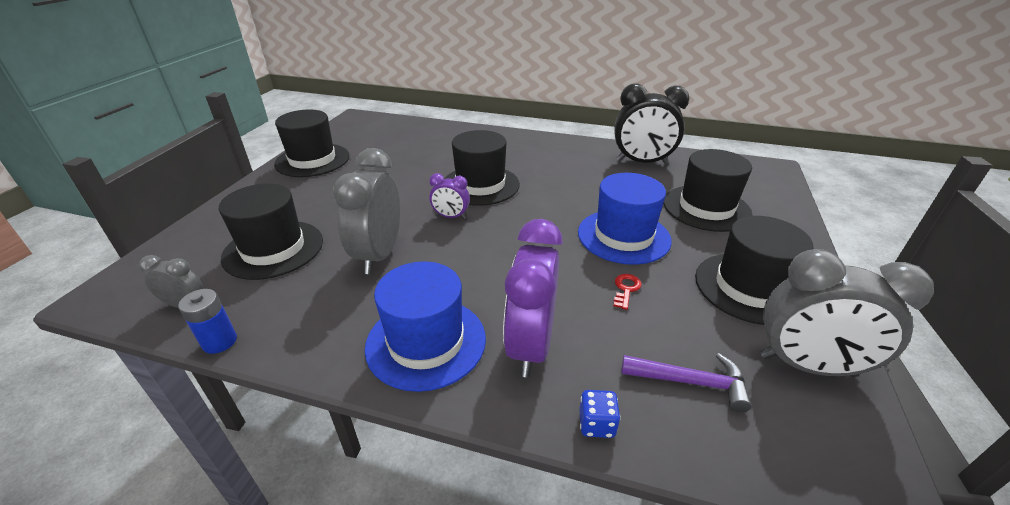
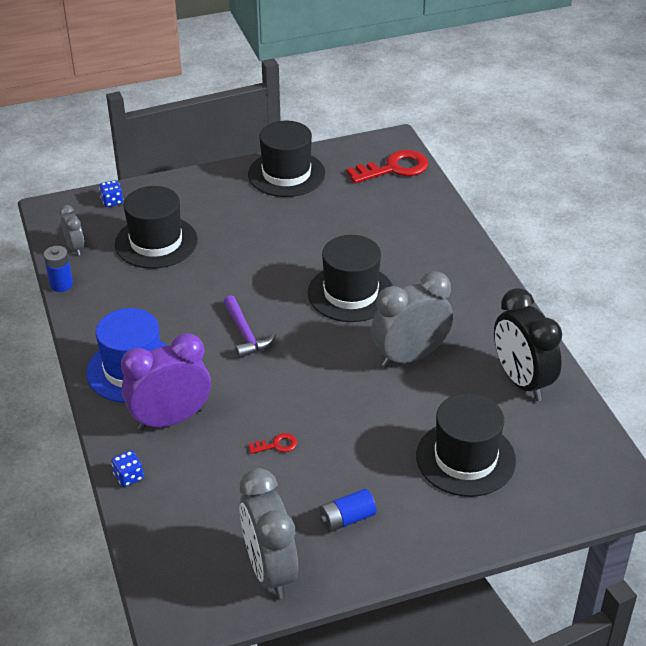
camera: 55 degrees right, 5 degrees up
(173, 252) = (112, 201): none -> blue dice
(379, 255) = (197, 295): grey clock -> grey clock (410, 356)
(381, 126) = (394, 168): none -> red key
(451, 216) = (282, 303): purple clock -> none
(623, 236) = (354, 417): blue hat -> none
(690, 382) = (200, 510): purple hammer -> purple hammer (245, 334)
(750, 287) = (347, 519): black hat -> blue battery

